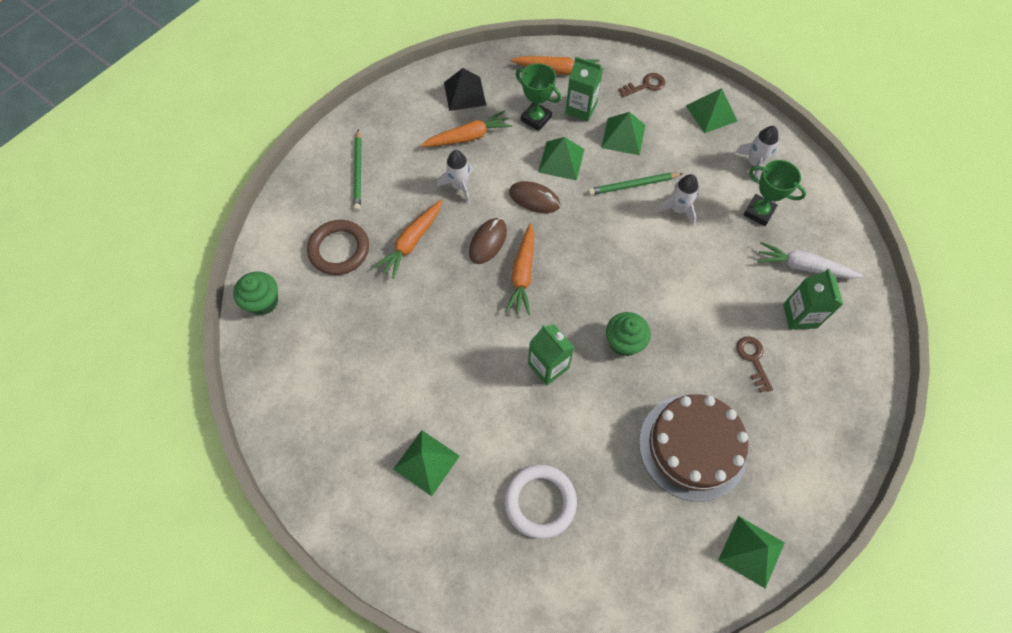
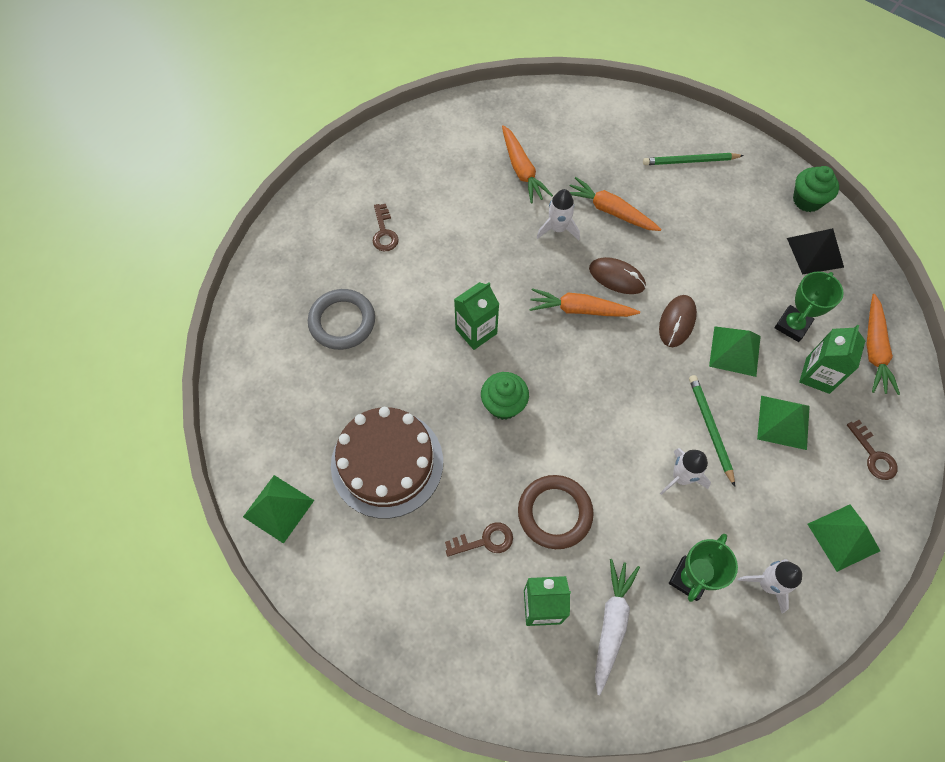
camera: 90 degrees right, 0 degrees up
(263, 302) = (538, 102): green cupcake -> green cupcake (807, 200)
(339, 250) = (596, 153): brown ring -> brown ring (554, 513)
(426, 462) = (384, 232): green pyramid -> brown key
(459, 186) = (684, 250): white rocket -> white rocket (558, 229)
(468, 137) = (752, 257): orange carrot -> orange carrot (522, 170)
(540, 501) = (342, 321): white ring -> grey ring

